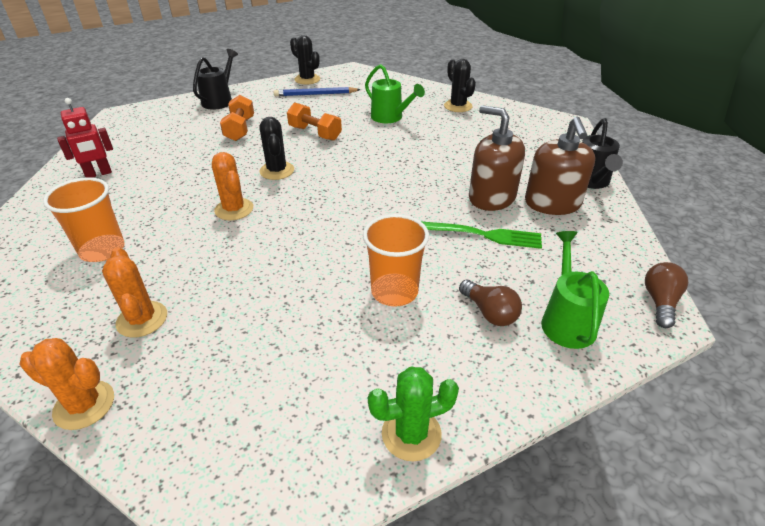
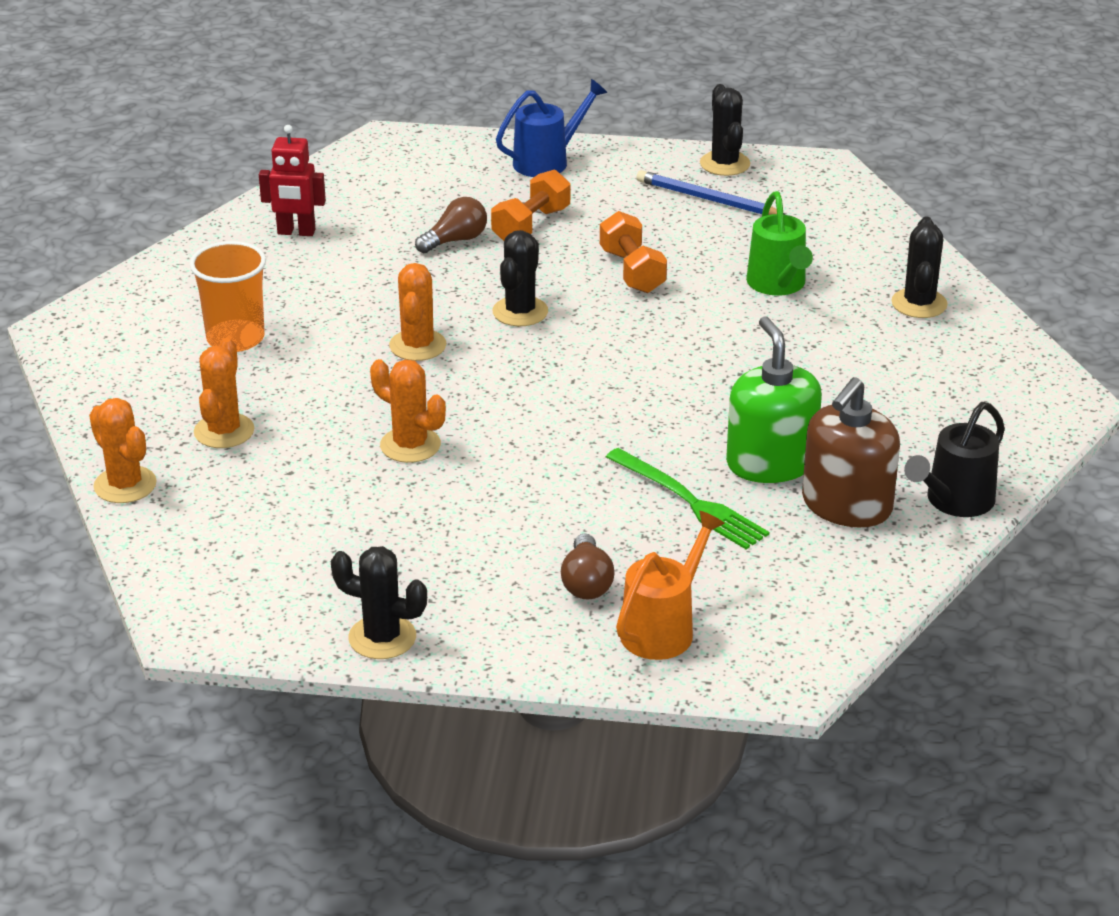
camera: 35 degrees right, 5 degrees down
(220, 100) = (548, 161): black watering can -> blue watering can
(287, 271) = (410, 445): none -> orange cactus
(394, 291) = (506, 516): orange cup -> none
(411, 434) = (382, 638): green cactus -> black cactus
(491, 197) = (770, 463): brown soap dispenser -> green soap dispenser
(566, 320) = (663, 628): green watering can -> orange watering can
(660, 302) = (806, 664): brown light bulb -> brown light bulb (455, 240)

